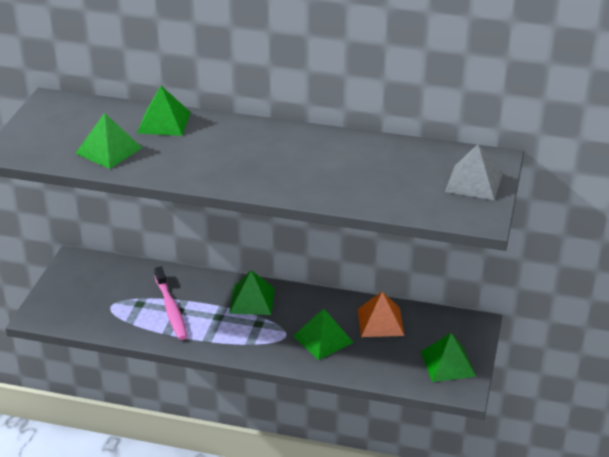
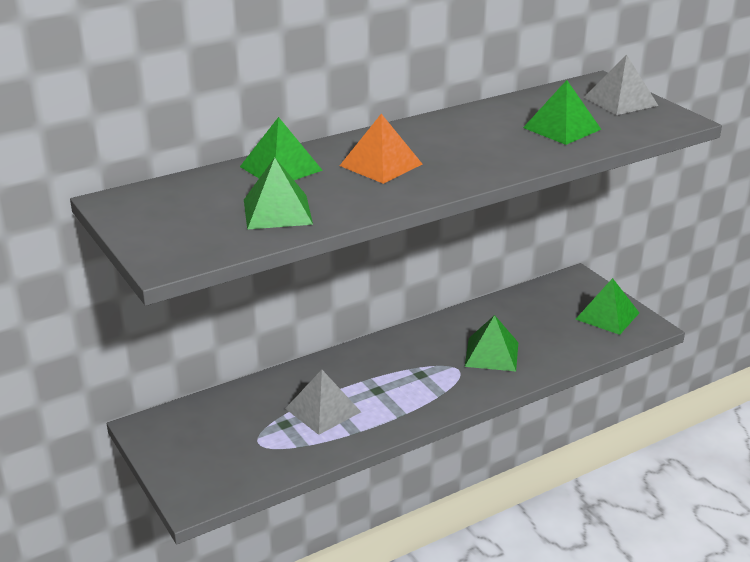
camera: 45 degrees left, 5 degrees down
(171, 309) = (323, 410): pink toothbrush -> grey pyramid
(252, 300) = (383, 360): green pyramid -> green pyramid (562, 128)
(380, 322) = (511, 316): orange pyramid -> orange pyramid (380, 165)

